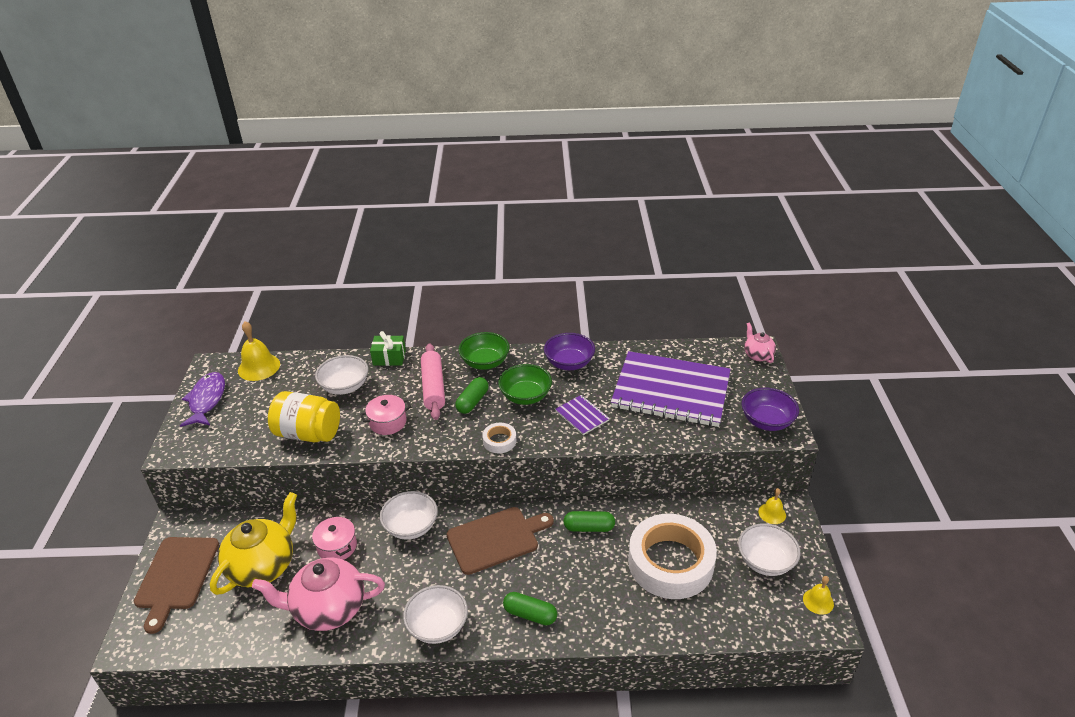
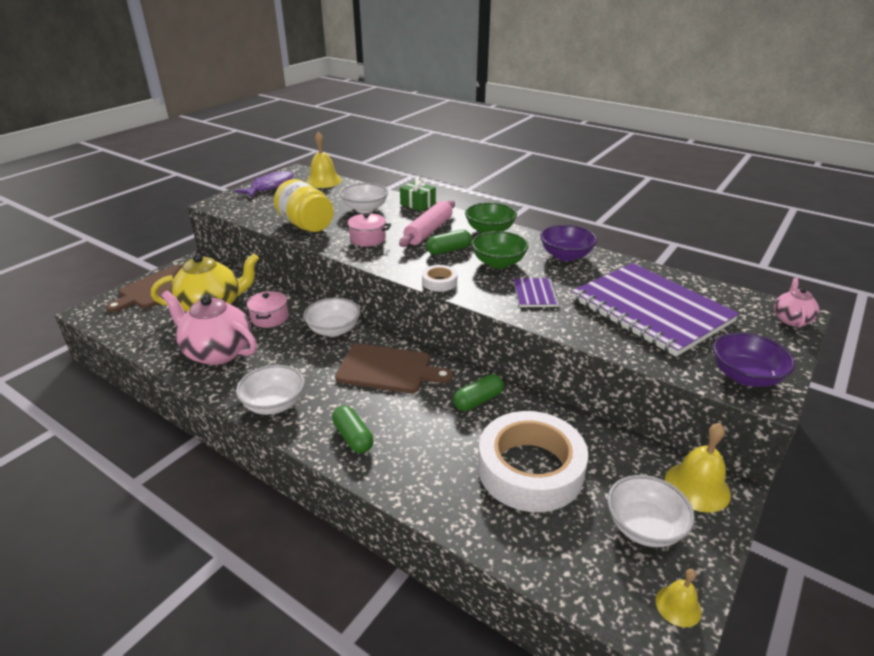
camera: 35 degrees right, 5 degrees down
(589, 527) = (478, 400): green capsule -> green capsule turned 75 degrees counterclockwise
(772, 513) = (697, 487): yellow bell -> yellow bell, size x1.72

